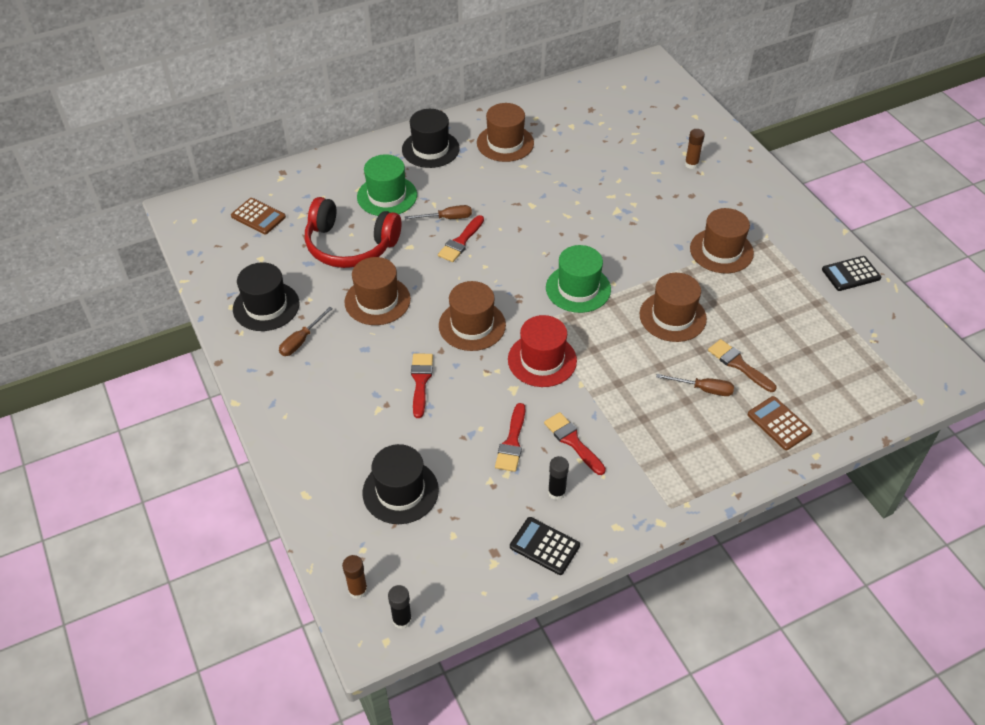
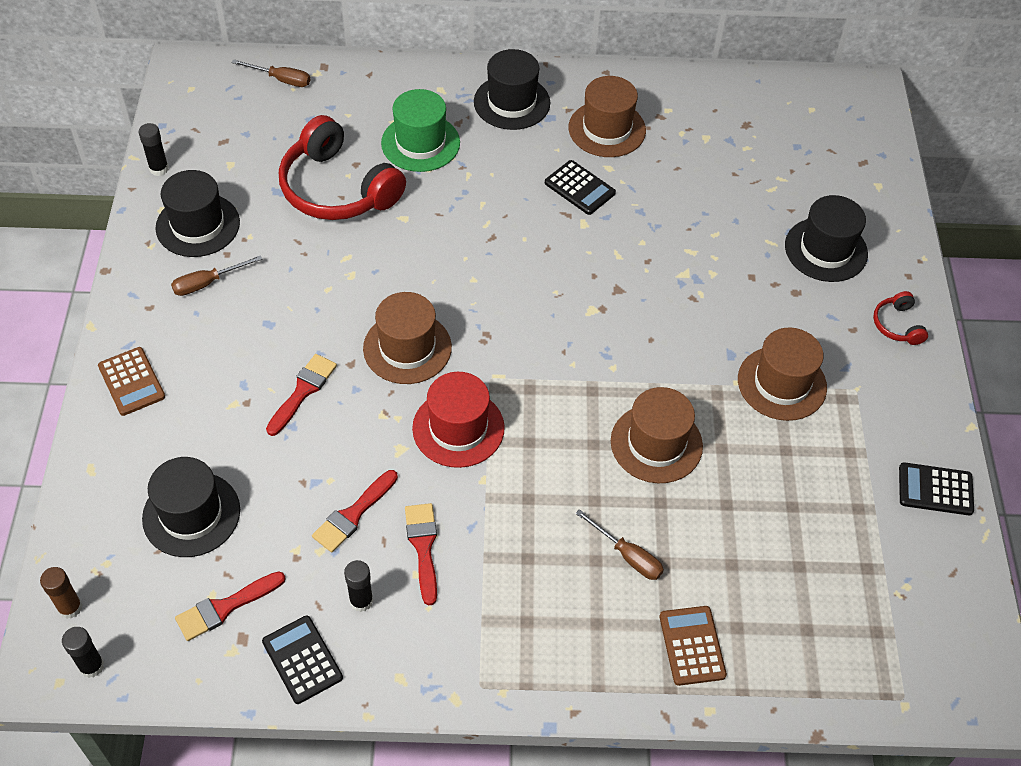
camera: 25 degrees right, 5 degrees up
(209, 281) = (159, 169): none -> black glue stick
(258, 216) = (261, 111): brown calculator -> brown calculator (131, 382)
(377, 301) = (322, 270): brown hat -> none
(447, 218) = (470, 199): brown screwdriver -> brown screwdriver (281, 79)
(461, 242) = (466, 236): red brush -> red brush (225, 607)
(513, 185) = (579, 188): none -> black calculator
(578, 288) = (564, 356): green hat -> none
(691, 164) = (826, 250): brown glue stick -> black hat
(738, 364) = (695, 544): brown brush -> none
(763, 191) = (897, 325): none -> red headphones

